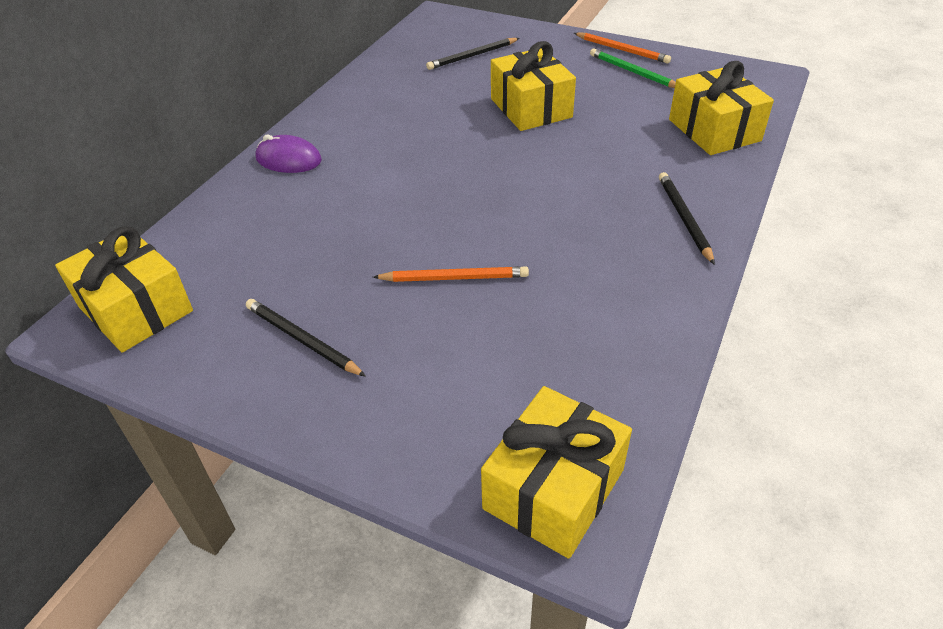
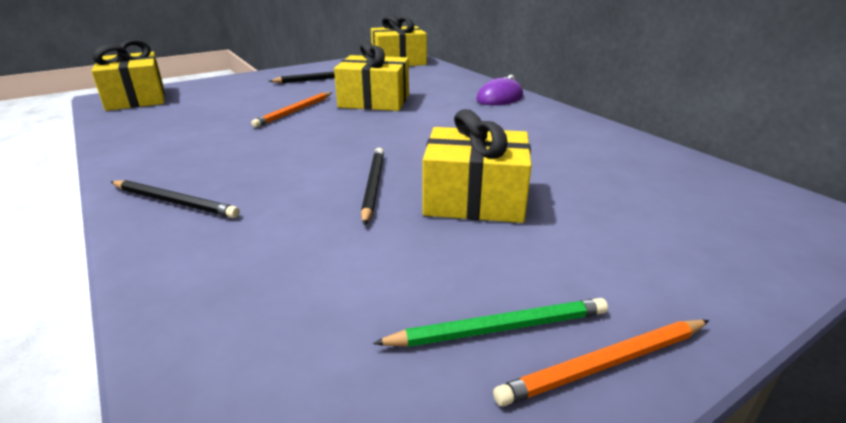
camera: 120 degrees right, 15 degrees down
(472, 56) = (656, 206): black pencil -> black pencil (373, 186)
(714, 130) = (241, 314): yellow gift -> yellow gift (374, 101)

